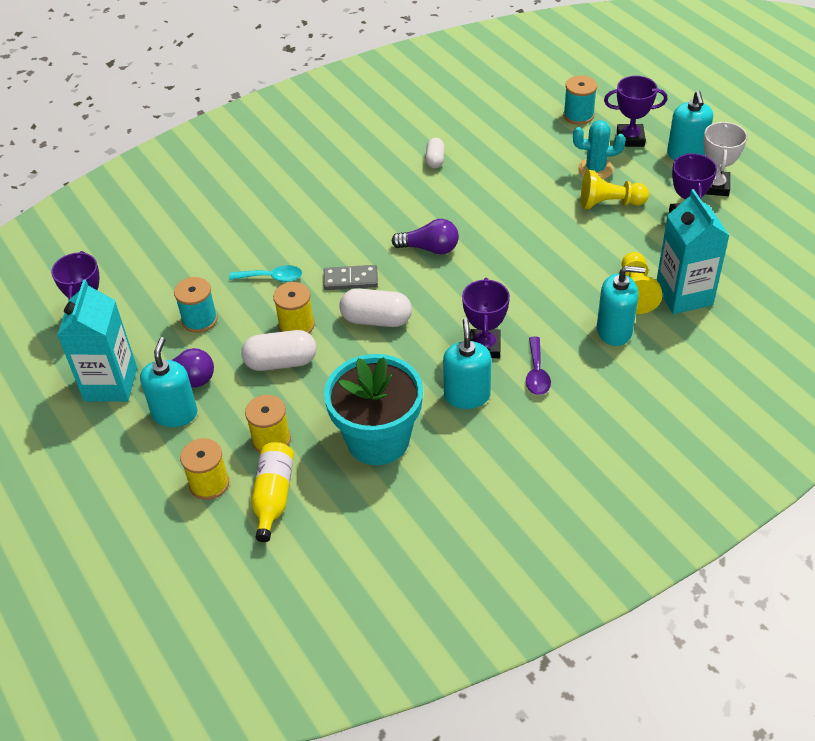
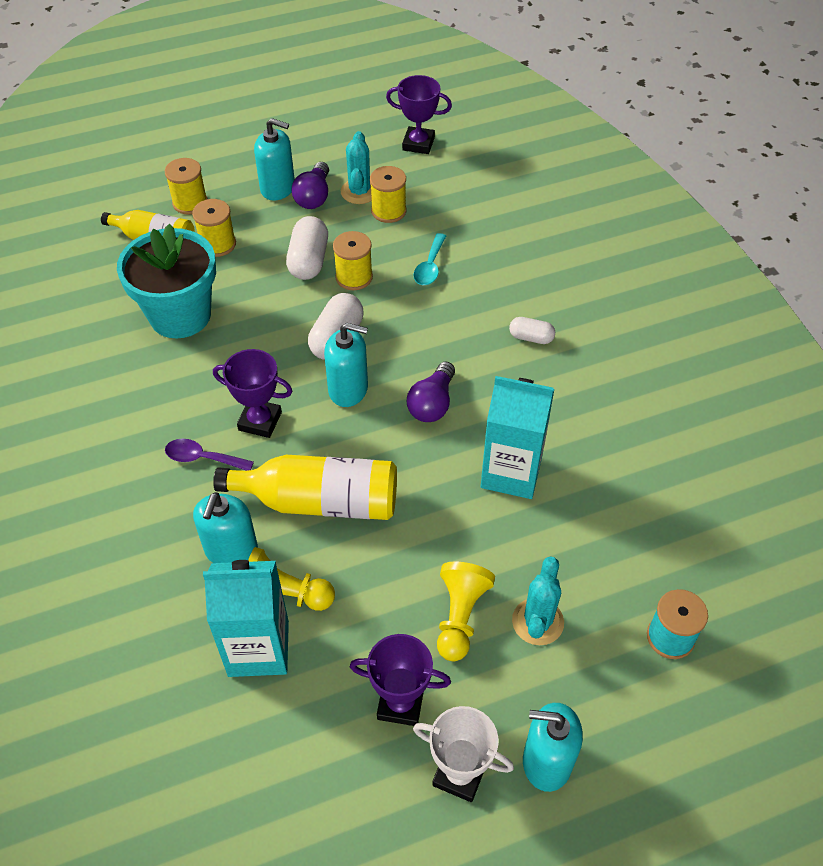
camera: 100 degrees right, 5 degrees up
(110, 384) = (330, 152): turquoise carton -> turquoise carton (511, 472)
(173, 347) = (359, 191): none -> turquoise cactus
(199, 320) = (388, 211): turquoise spool -> yellow spool
(350, 279) = (405, 327): grey domino -> none
(435, 160) = (598, 440): white capsule -> white capsule (531, 337)
(467, 395) = (201, 392): turquoise soap dispenser -> turquoise soap dispenser (348, 389)
(548, 292) = (319, 501): none -> yellow bottle
(630, 139) = (600, 692): purple trophy -> none

